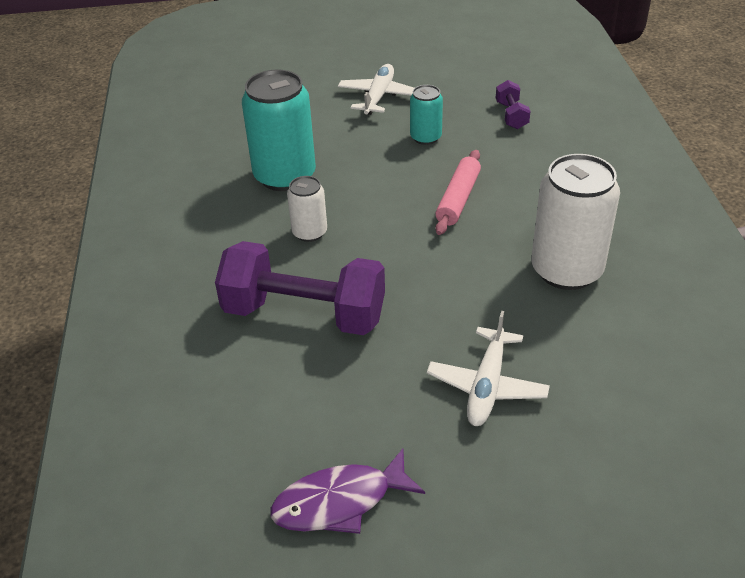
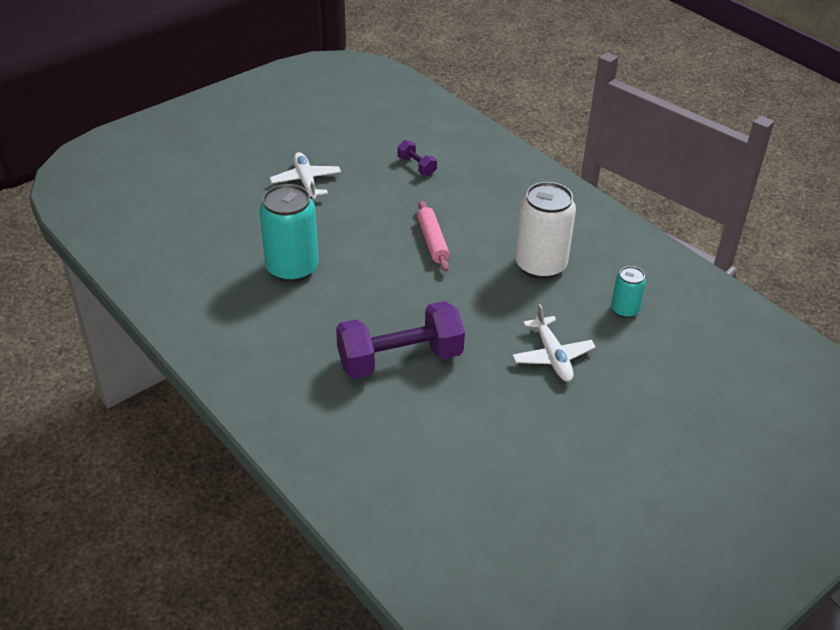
camera: 35 degrees left, 0 degrees up
(309, 232) = (351, 303): white can -> none
(339, 502) = (526, 459): purple fish -> none
(425, 137) = (370, 203): turquoise can -> turquoise can (624, 310)

